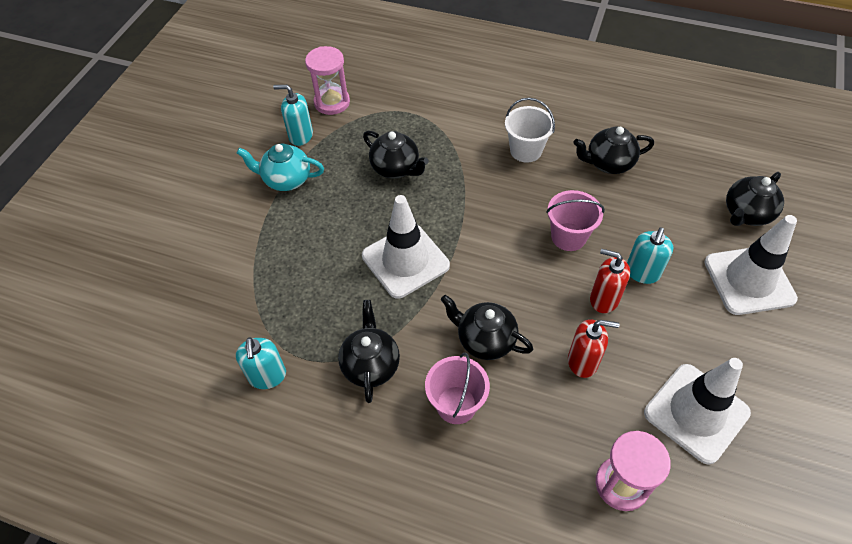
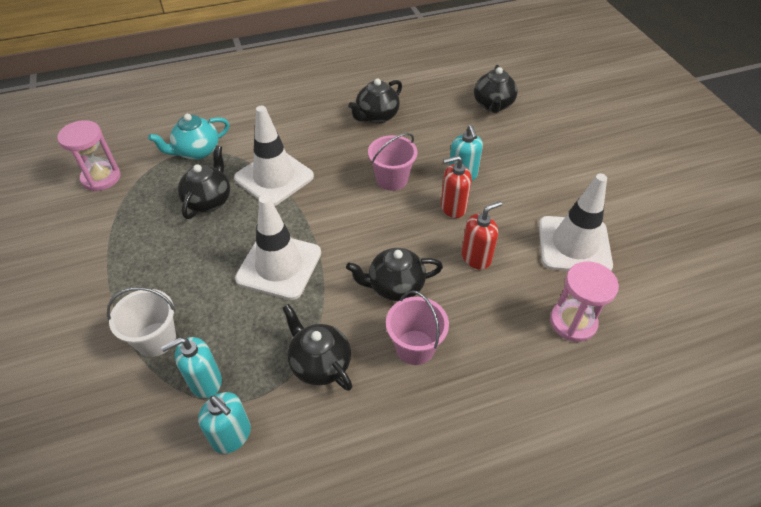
camera: 40 degrees left, 5 degrees down
(286, 180) = (108, 262): turquoise teapot -> turquoise teapot (197, 151)
(300, 136) = (91, 219): turquoise soap dispenser -> turquoise soap dispenser (205, 381)
(396, 168) = (209, 200): black teapot -> black teapot turned 75 degrees counterclockwise
(526, 150) = (307, 136): white bucket -> white bucket (156, 339)
(749, 280) = (530, 144): white traffic cone -> white traffic cone (274, 177)

